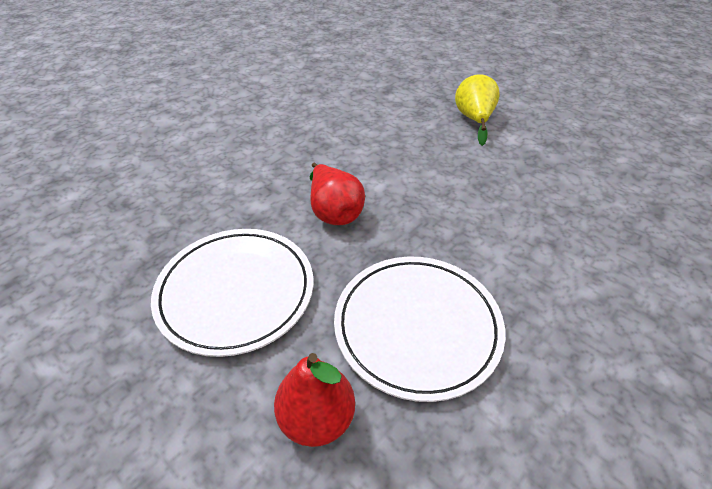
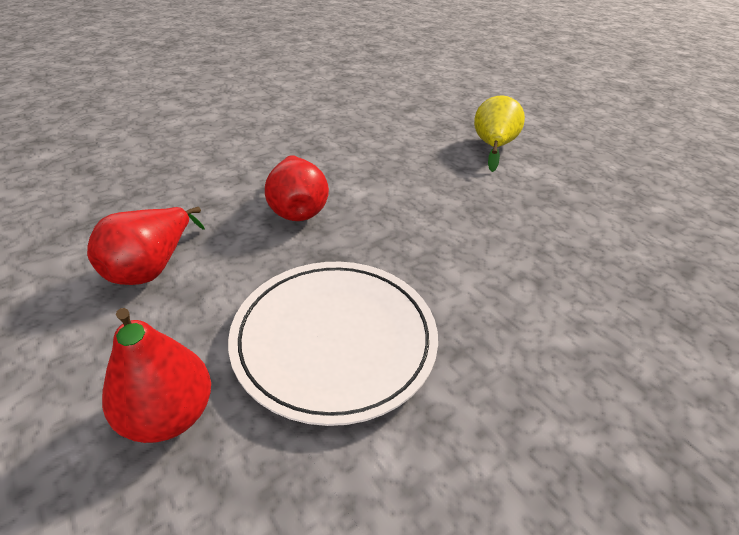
camera: 10 degrees right, 5 degrees down
(236, 292) = (152, 267): white plate -> red pear

